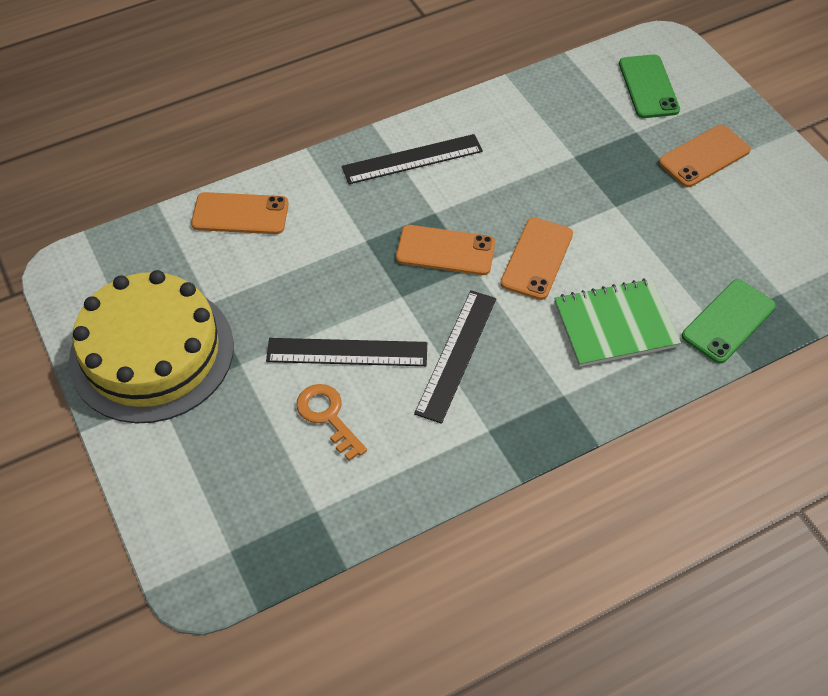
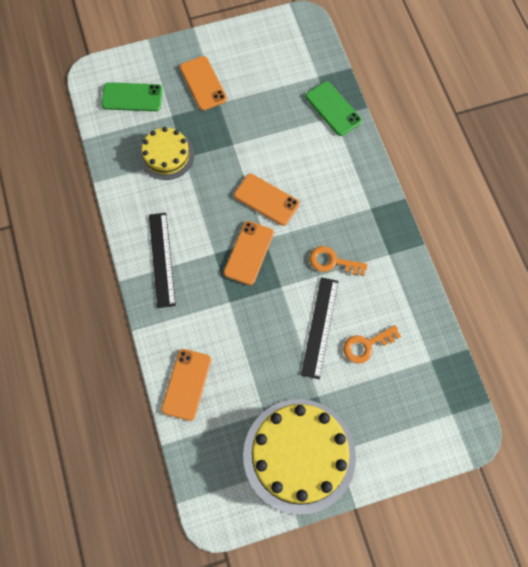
camera: 80 degrees left, 15 degrees up
(456, 354) = (332, 262): black ruler -> orange key
(571, 137) = (166, 155): none -> yellow cake
(615, 324) = (325, 168): green notebook -> none

